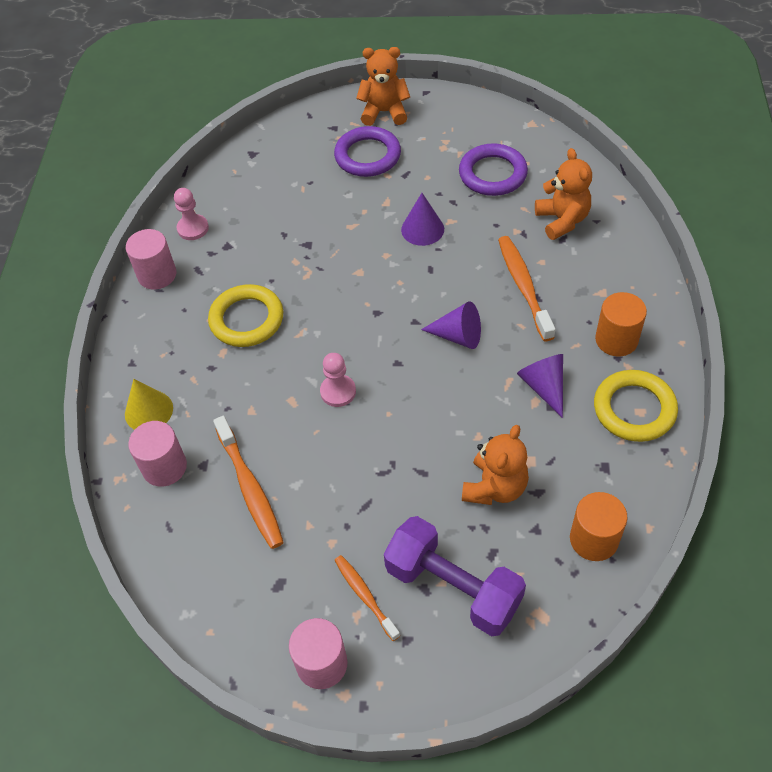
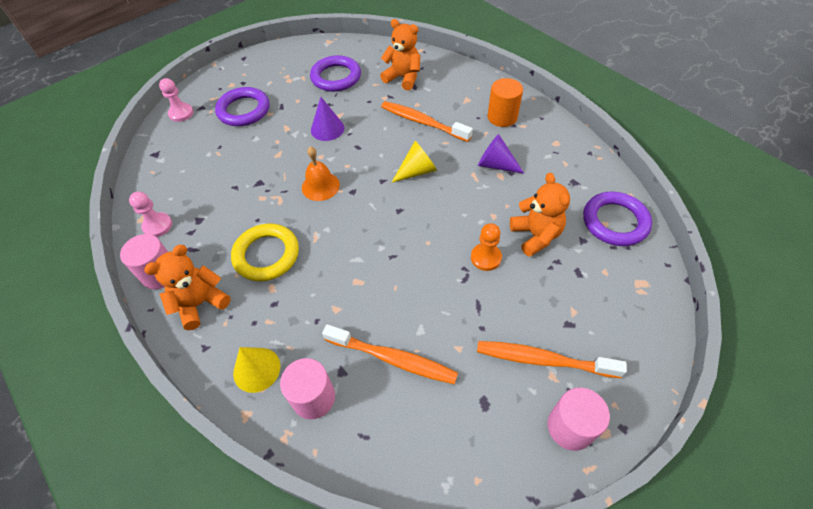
camera: 45 degrees left, 0 degrees up
(338, 392) = (381, 253): pink pawn -> pink pawn (181, 113)
(354, 286) = (320, 186): none -> orange bell
(365, 596) = (543, 360): orange toothbrush -> orange toothbrush, size x1.59
(384, 112) = (227, 81): orange teddy bear -> orange teddy bear (200, 303)
(423, 469) = (486, 258): none -> orange pawn
(453, 587) = (582, 309): purple dumbbell -> none
(458, 336) = (417, 171): purple cone -> yellow cone
(593, 539) = (615, 222): orange cylinder -> purple ring
(634, 409) = (552, 144): yellow ring -> none

